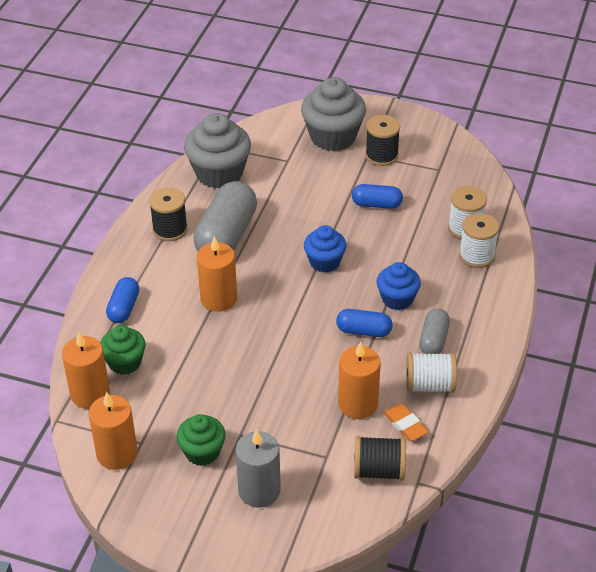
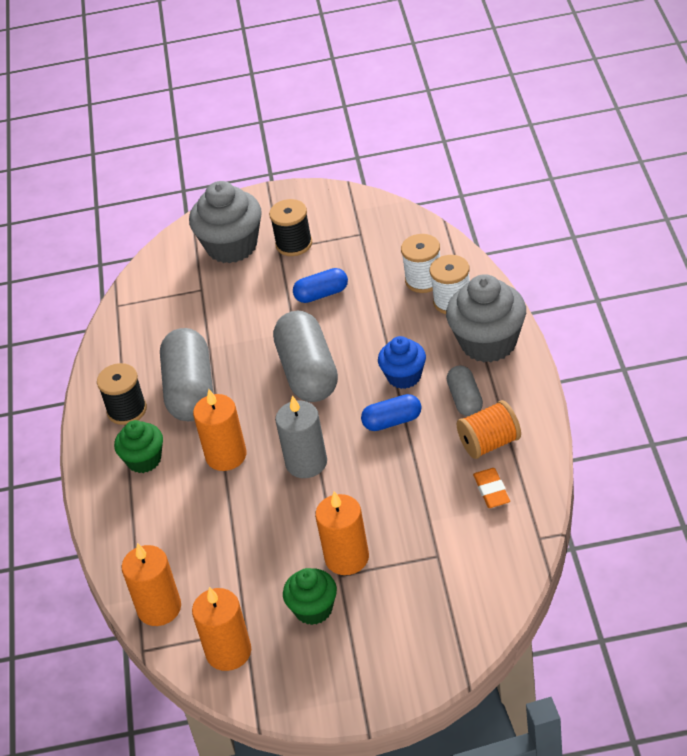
camera: 20 degrees left, 0 degrees up
(124, 308) = (134, 509): blue capsule -> none
(125, 362) = (173, 561): green cupcake -> green cupcake (144, 460)
(219, 173) = (139, 332): grey cupcake -> grey cupcake (488, 343)
(259, 491) = (394, 618): grey candle -> grey candle (306, 463)
(324, 262) = (308, 372): blue cupcake -> grey capsule
(358, 404) = (434, 492): orange candle -> orange candle (347, 558)
(379, 470) = (496, 544): black spool -> none
(405, 424) = (491, 490): orange eraser -> orange eraser turned 45 degrees clockwise
(429, 385) = (490, 443): white spool -> orange spool

